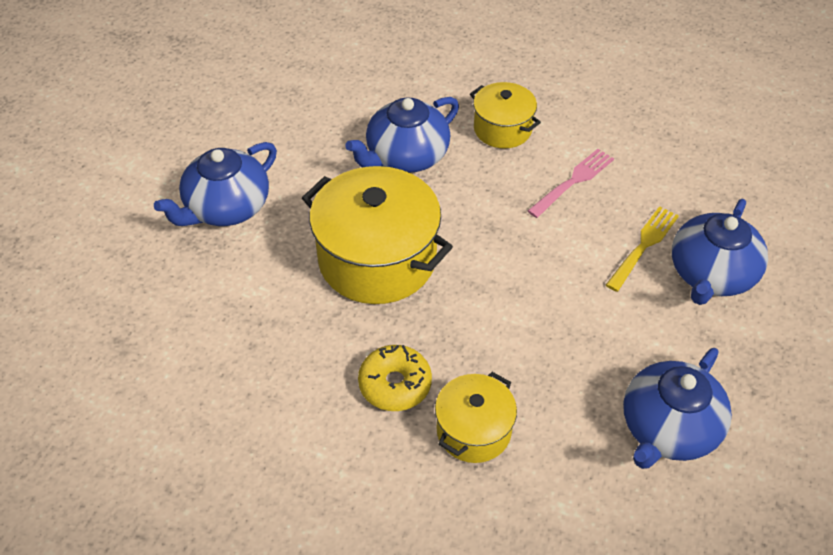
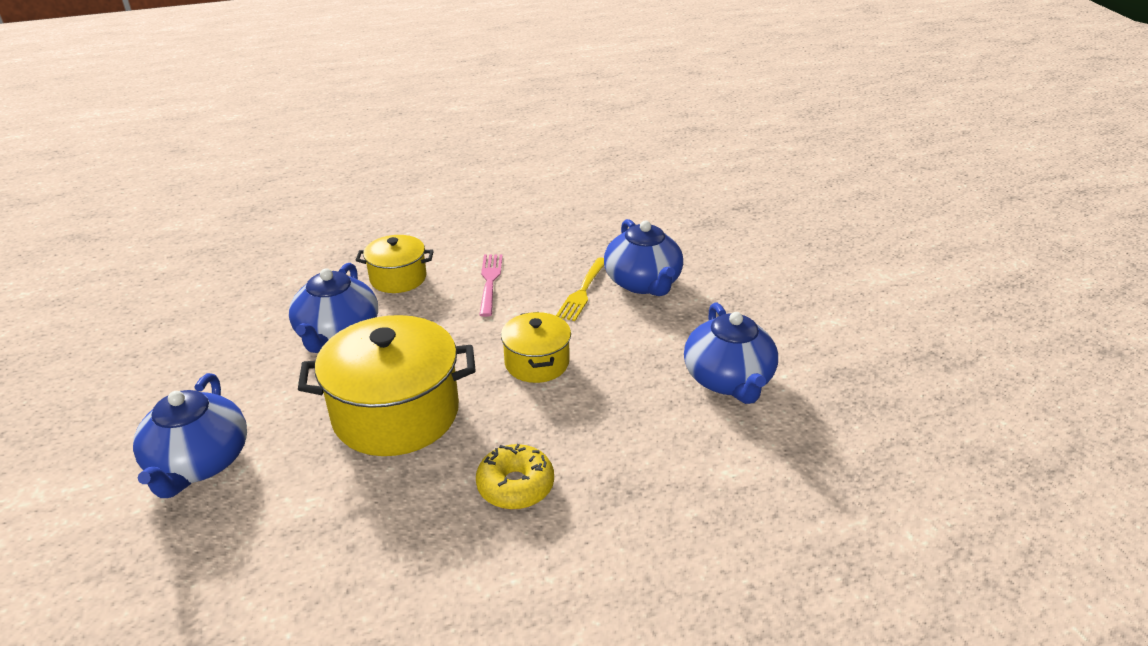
camera: 45 degrees left, 15 degrees down
(473, 430) = (612, 472): yellow pot -> yellow pot (537, 363)
(643, 246) = (583, 291): yellow fork -> yellow fork turned 150 degrees counterclockwise

